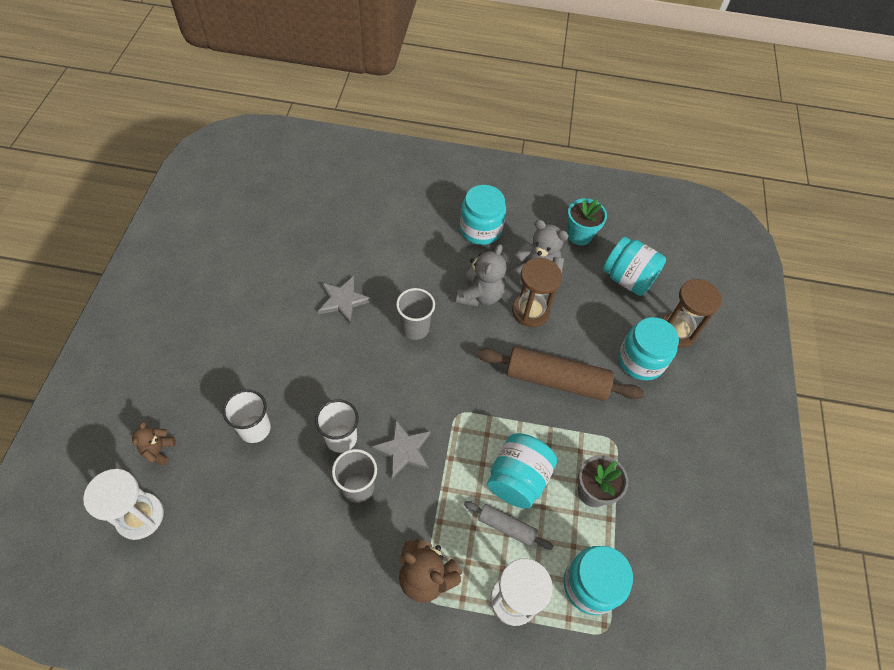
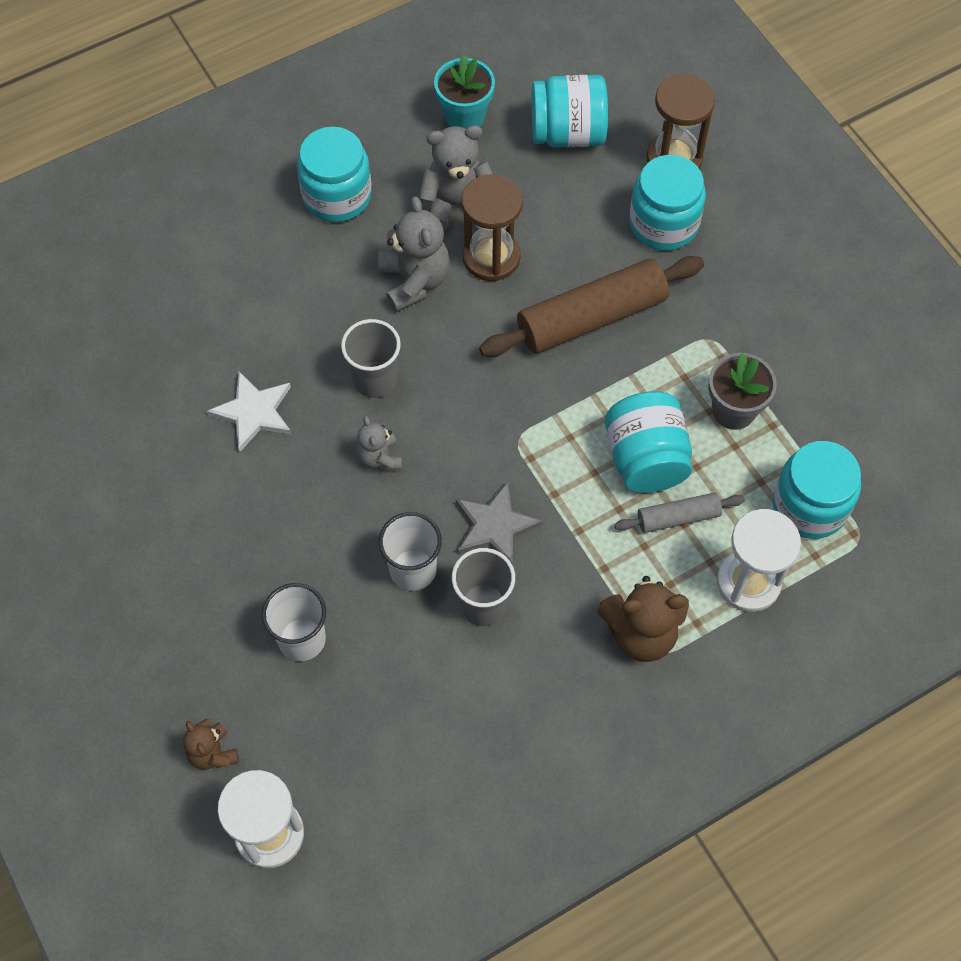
camera: 35 degrees left, 5 degrees up
(343, 300) = (253, 412): grey star -> white star
(380, 368) = (380, 457): none -> grey teddy bear

